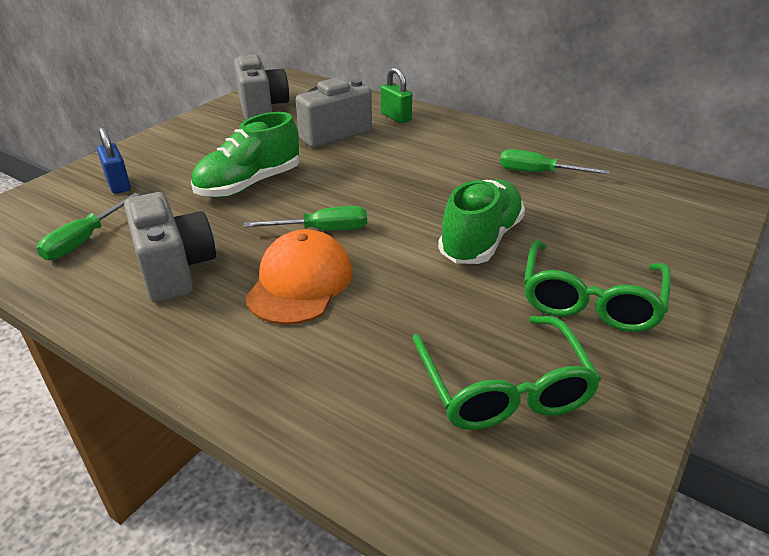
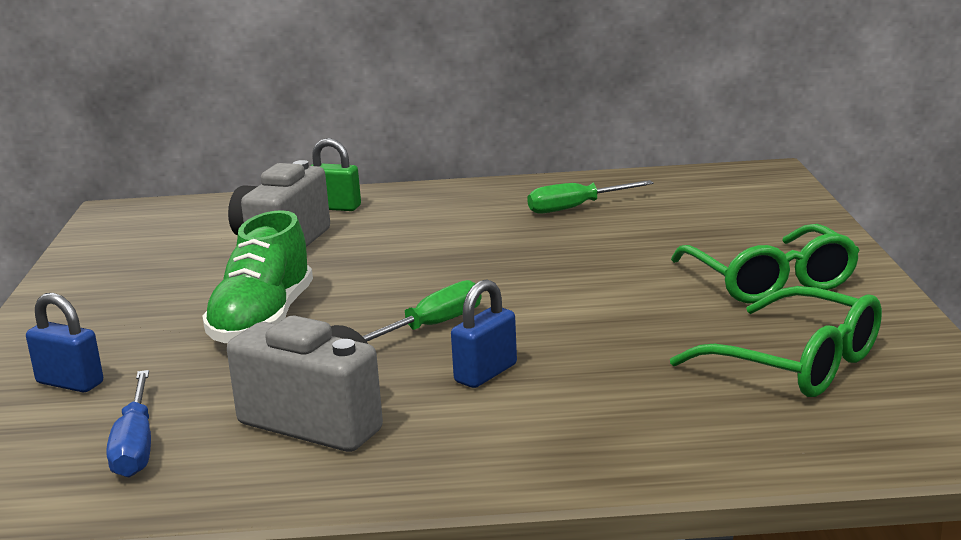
camera: 35 degrees left, 15 degrees down
(84, 240) = (136, 445): green screwdriver -> blue screwdriver
(262, 108) = (134, 249): grey camera -> none
(300, 283) = (486, 373): orange cap -> blue padlock
(481, 240) = (608, 276): green shoe -> none

